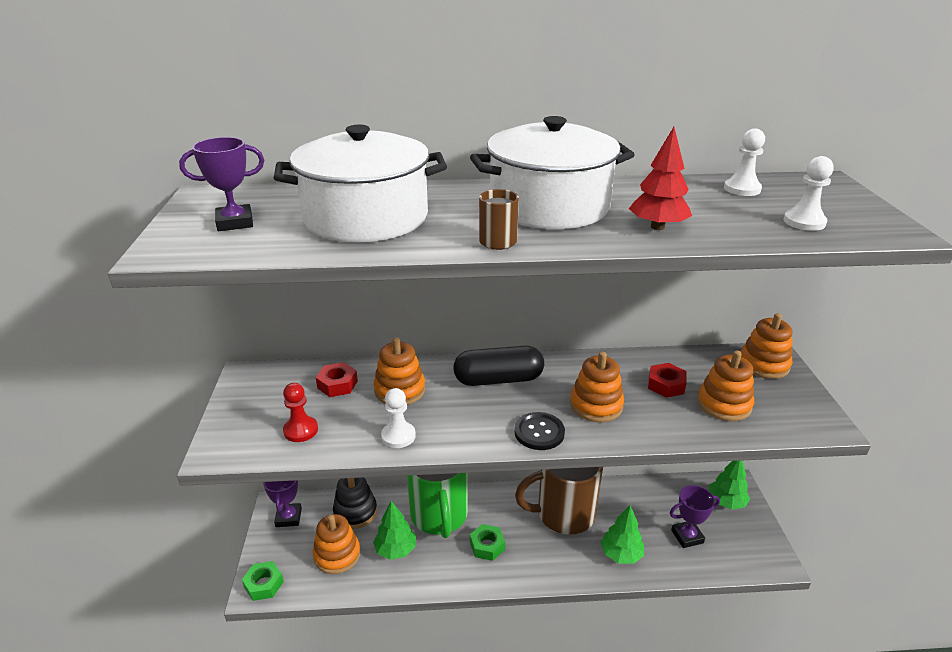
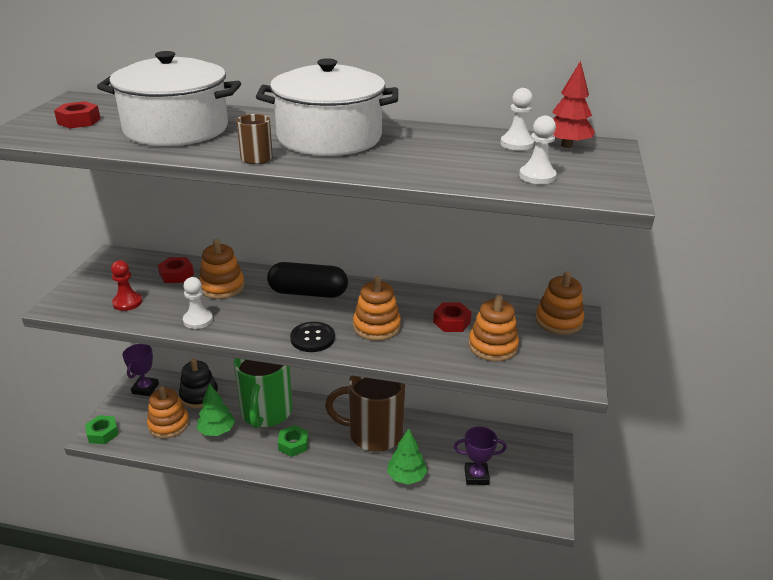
camera: 15 degrees right, 0 degrees up
(235, 222) = (79, 121): purple trophy -> red nut
(657, 227) = (400, 164): red tree -> red tree (566, 145)
(726, 502) = (532, 456): green tree -> none

